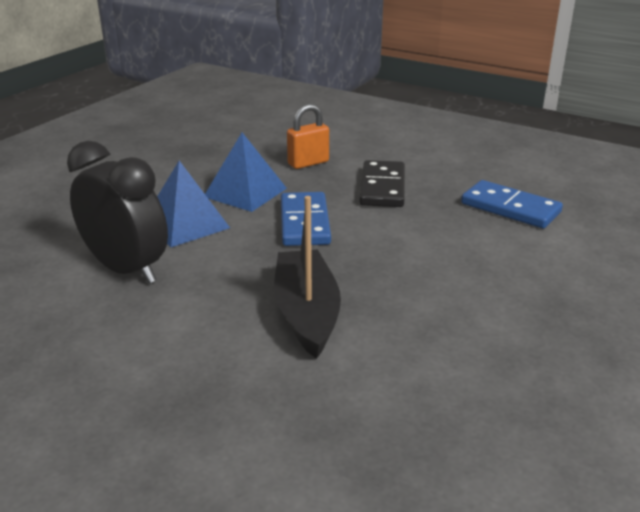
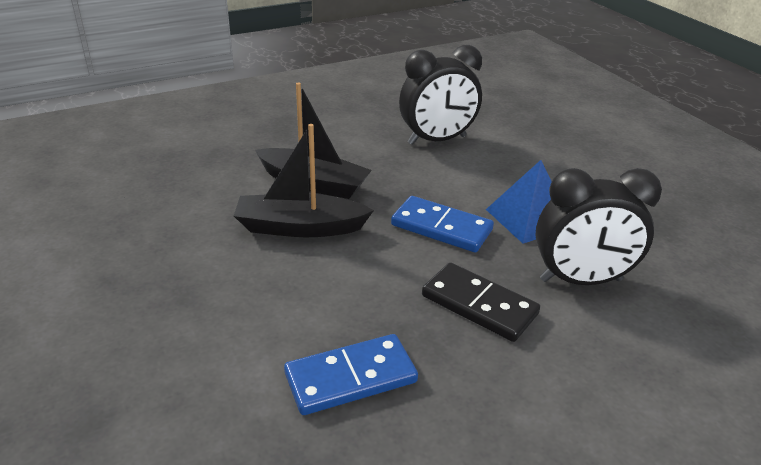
camera: 120 degrees right, 5 degrees up
(186, 224) = (487, 175): blue pyramid -> none
(308, 163) = (581, 280): orange padlock -> black clock
(392, 288) = (300, 227): none -> black boat

